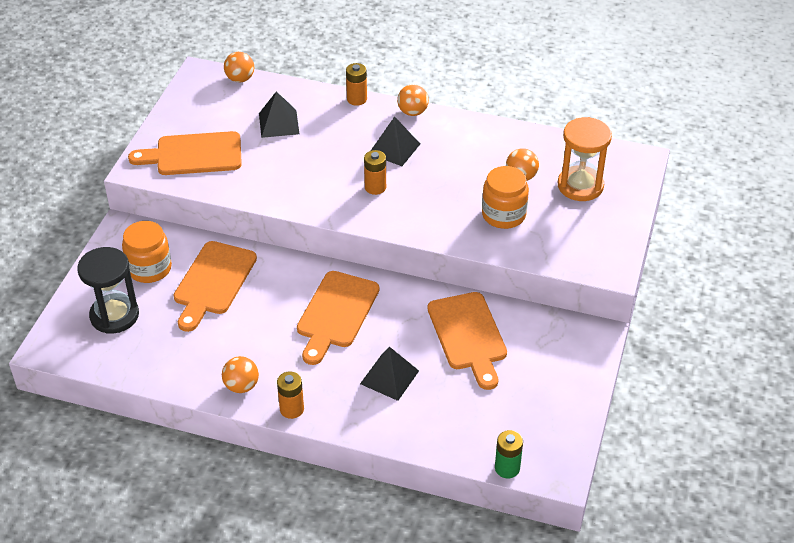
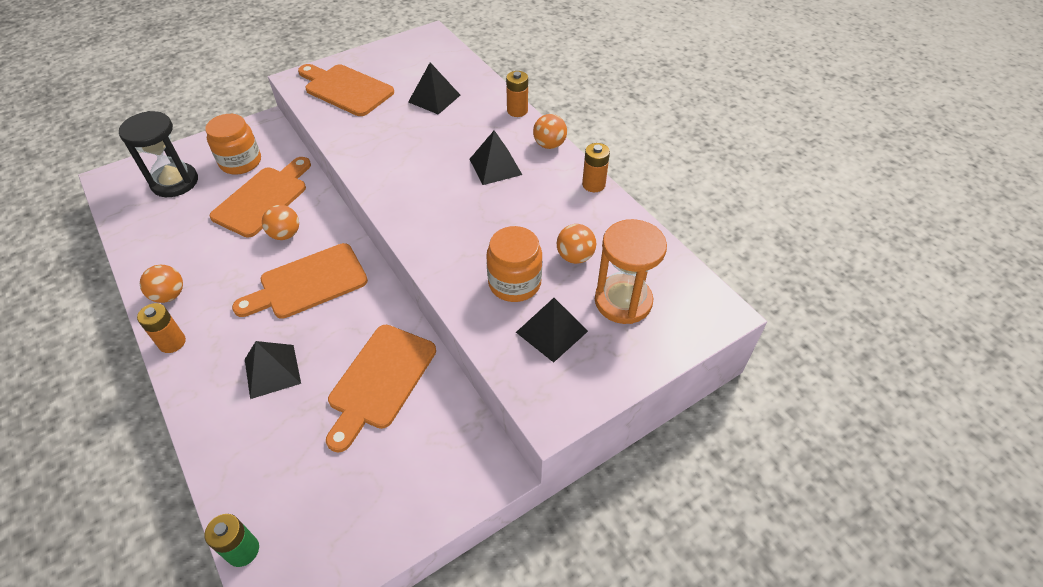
camera: 40 degrees right, 5 degrees up
(213, 282) = (263, 198): orange cutting board -> orange cutting board turned 150 degrees clockwise
(240, 79) = (451, 52): orange ball -> orange ball (285, 234)
(375, 187) = (438, 190): orange battery -> orange battery (593, 184)
(560, 228) = (551, 331): none -> black pyramid

